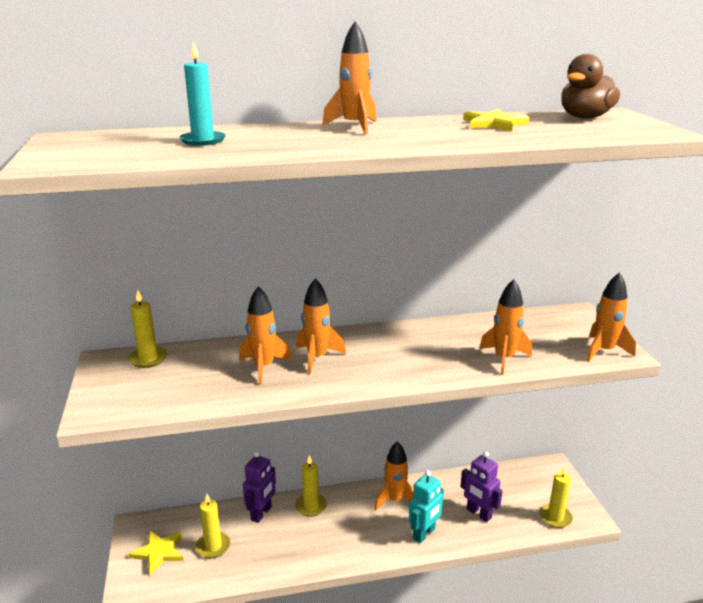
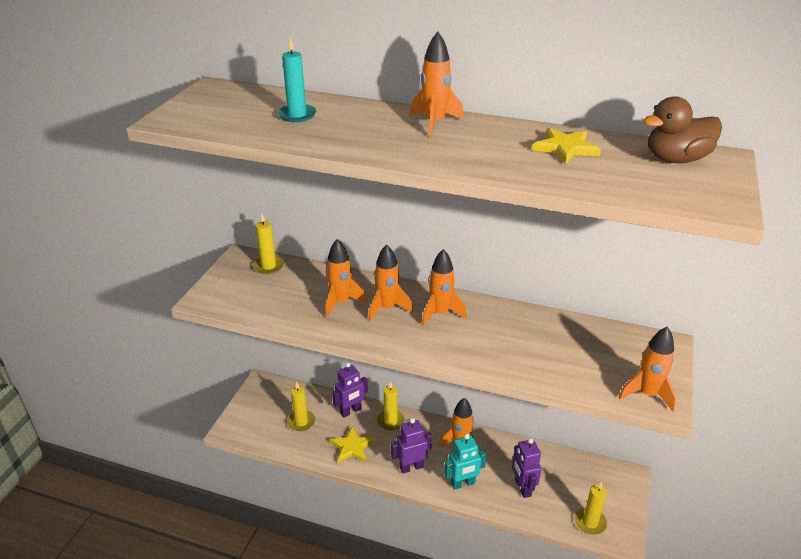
camera: 30 degrees right, 10 degrees up
(159, 552) = (264, 410): yellow star -> yellow star (352, 447)
(364, 540) = (411, 467): none -> purple robot
(504, 359) = (541, 366): orange rocket -> orange rocket (440, 313)

